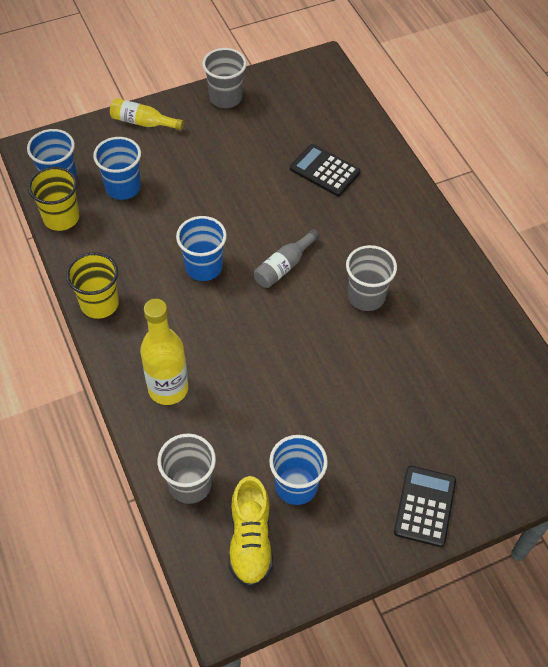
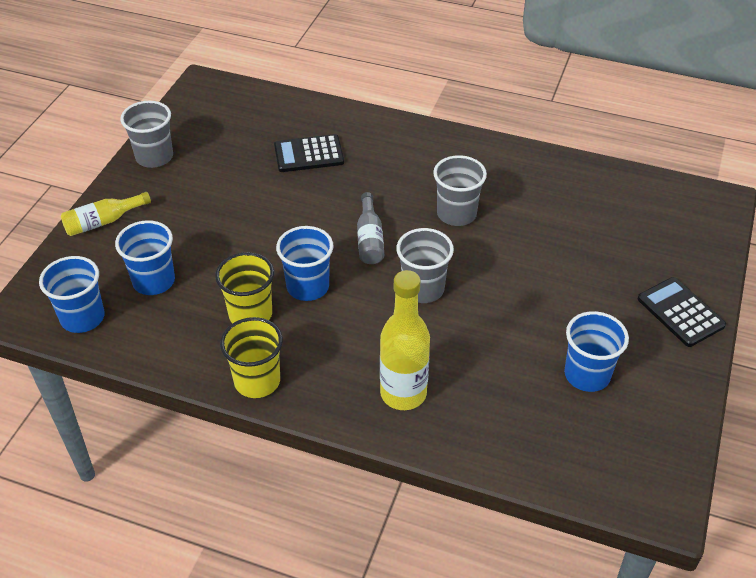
camera: 45 degrees left, 10 degrees down
(61, 218) = (127, 345): yellow cup -> yellow cup (250, 314)
(190, 484) = (515, 444): grey cup -> grey cup (423, 289)
(250, 540) = (610, 440): yellow shoe -> none

